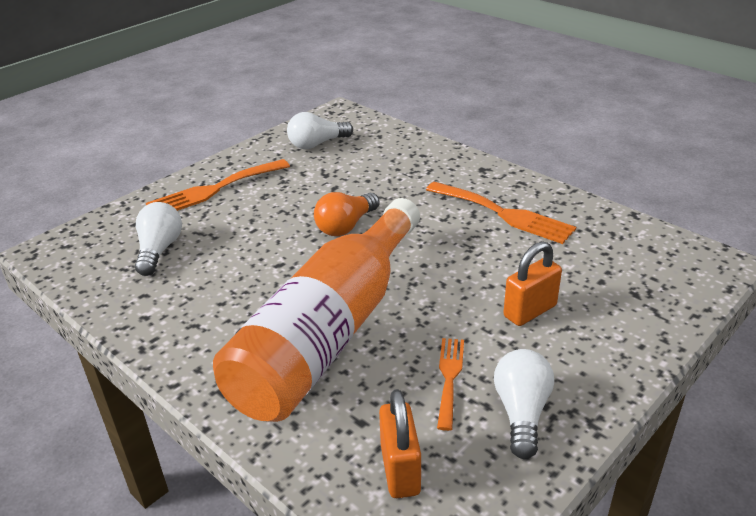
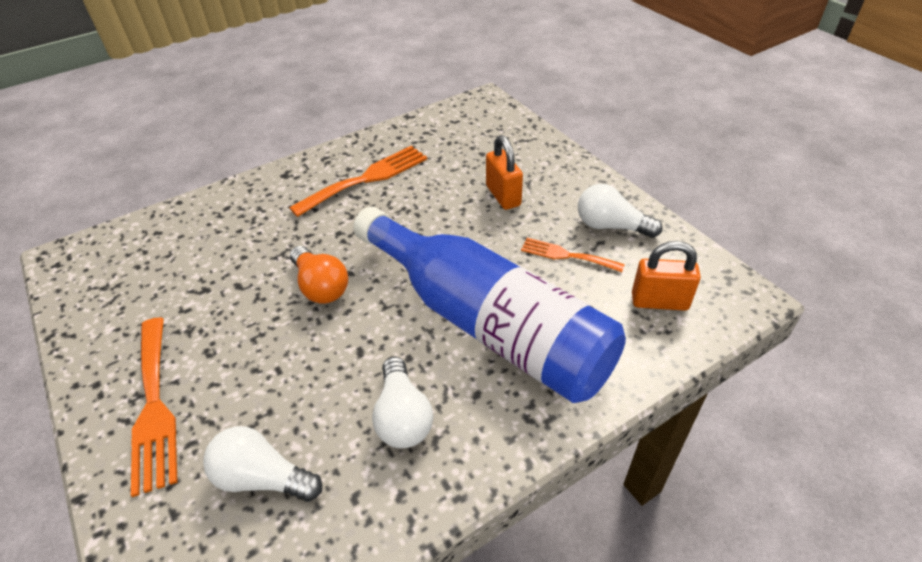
camera: 75 degrees left, 10 degrees up
(317, 144) = (127, 288): white light bulb -> white light bulb (403, 416)
(330, 332) = (487, 322): orange bottle -> blue bottle

